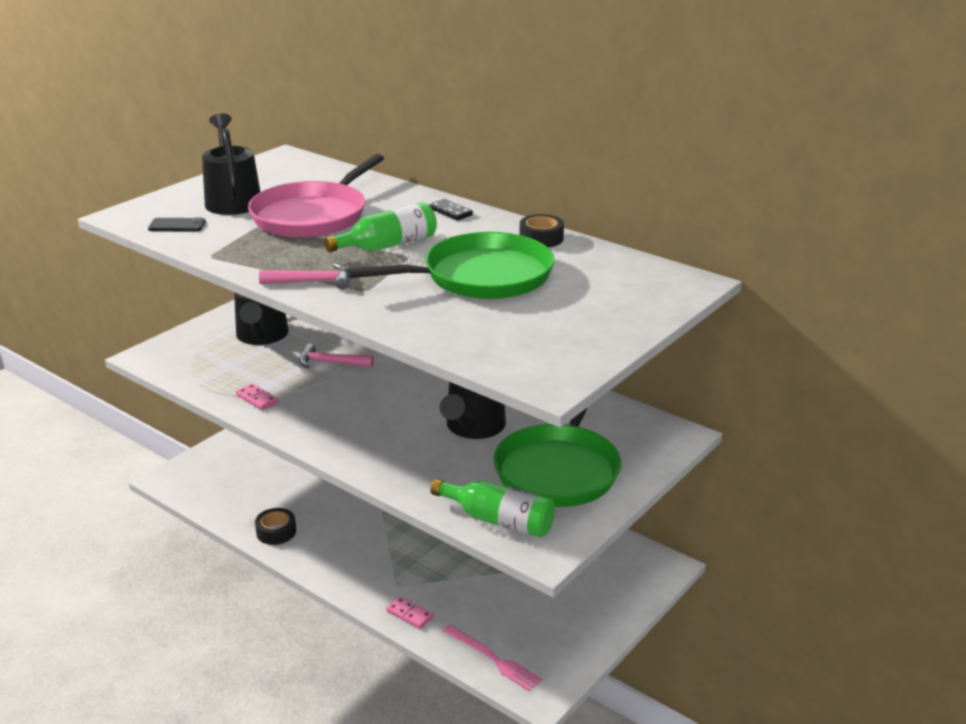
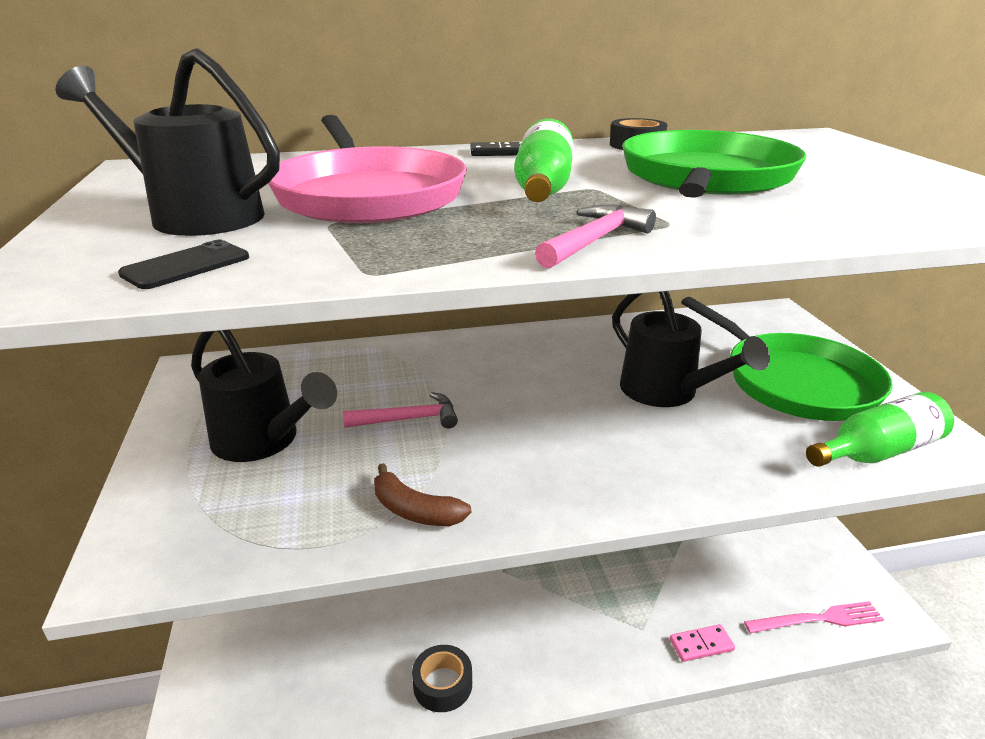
camera: 50 degrees left, 0 degrees up
(257, 399) = (414, 511): pink domino -> brown banana
(330, 362) = (409, 419): pink hammer -> pink hammer turned 150 degrees counterclockwise

